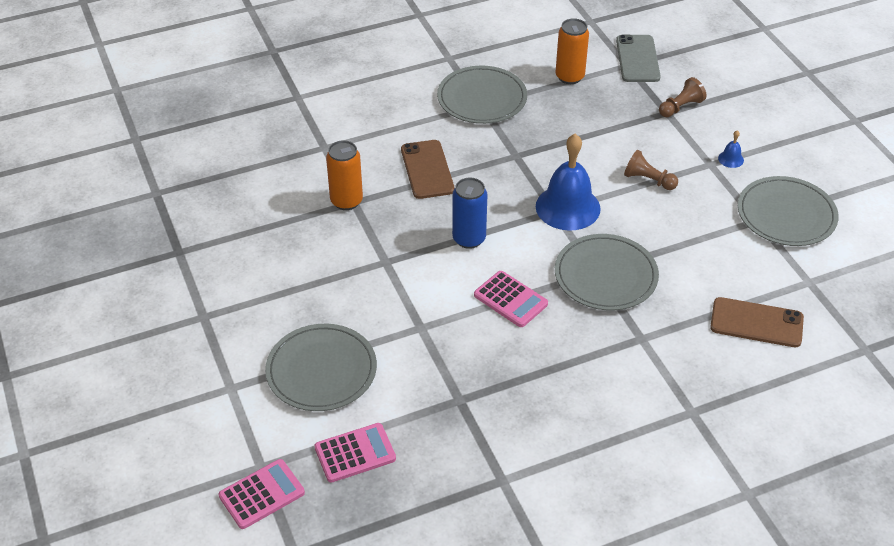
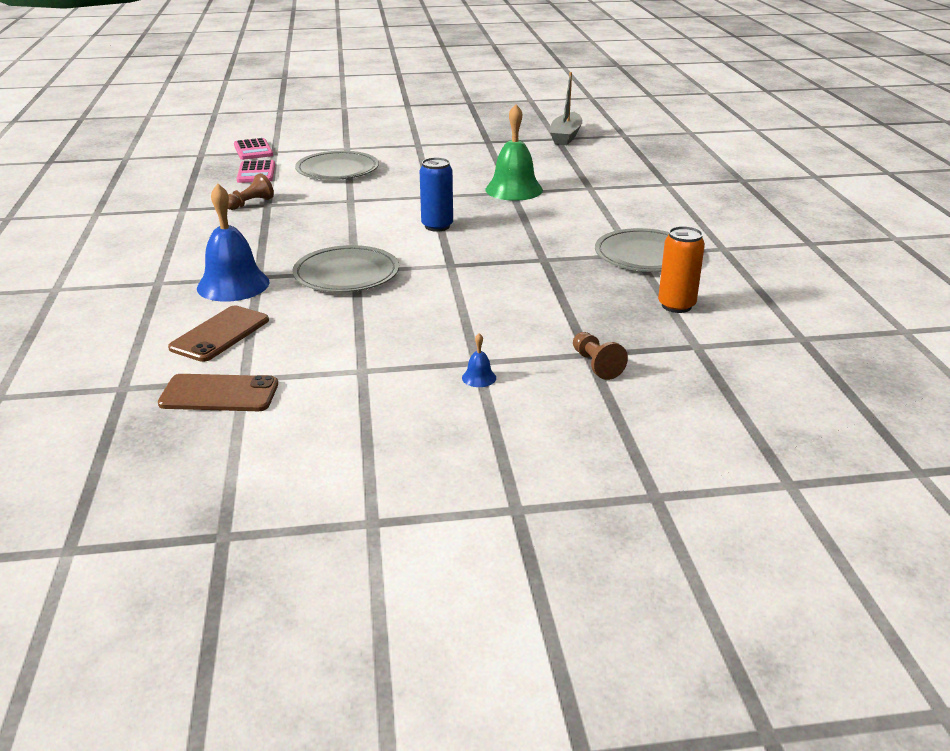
camera: 105 degrees right, 15 degrees down
(147, 186) = (565, 136): none -> grey boat
(346, 201) = (514, 189): orange can -> green bell
(427, 169) = (540, 220): brown phone -> brown phone (219, 394)
(510, 300) = (351, 232): pink calculator -> none
(568, 207) = (451, 271): blue bell -> blue bell (233, 285)
(637, 59) = (709, 355): grey phone -> none
(648, 180) = (469, 319): brown pawn -> brown pawn (250, 203)
(786, 215) = (357, 392): grey plate -> none

